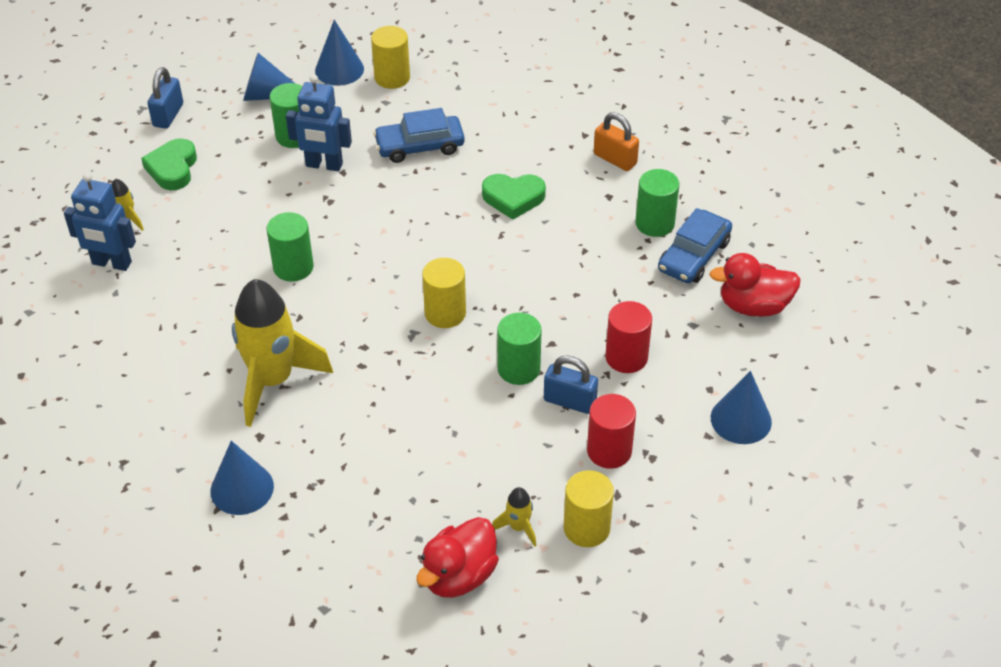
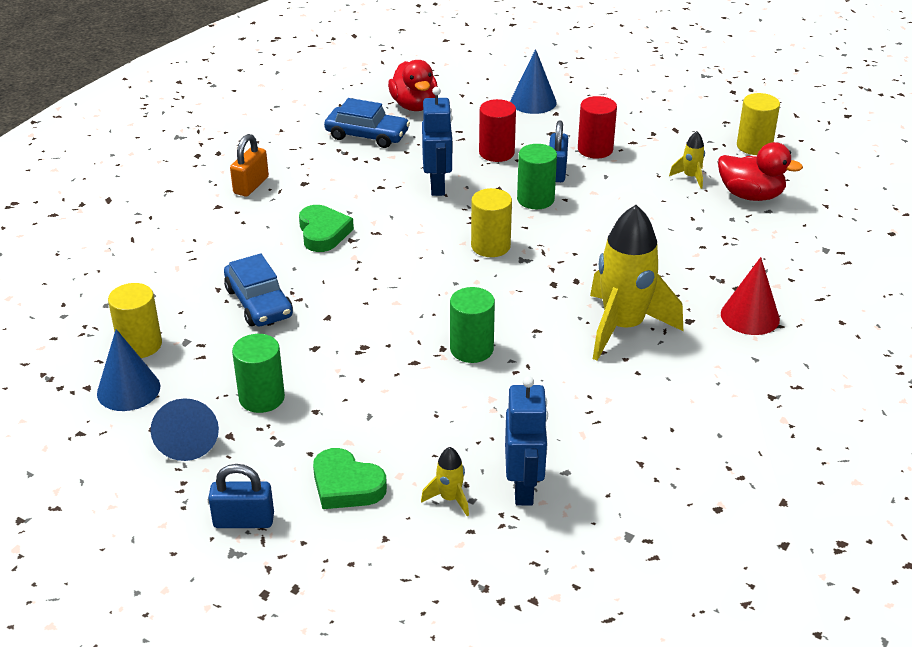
camera: 105 degrees left, 10 degrees down
(172, 168) = (346, 485): green heart -> green heart turned 45 degrees clockwise
(242, 488) = (750, 316): blue cone -> red cone
(324, 165) = (307, 363): blue robot -> blue robot (438, 186)
(586, 528) = (671, 150): yellow cylinder -> yellow cylinder (754, 146)
(654, 223) = (333, 156): green cylinder -> none

